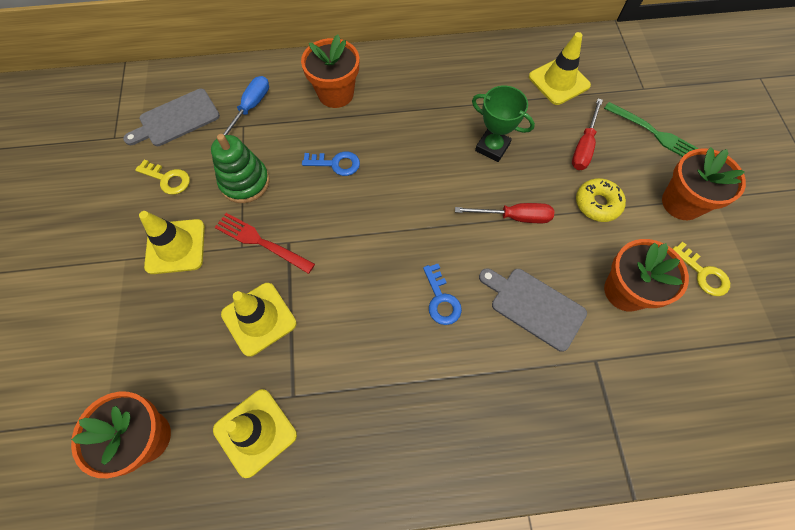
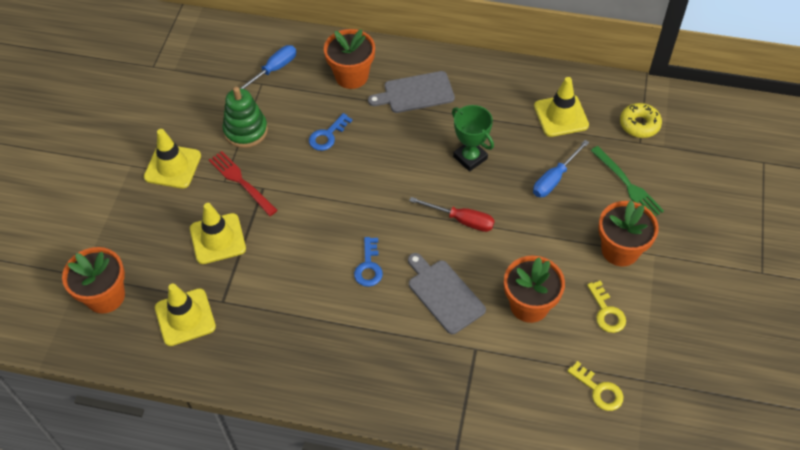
camera: 20 degrees right, 10 degrees down
(168, 179) = (184, 112): yellow key -> yellow key (599, 390)
(176, 119) = (208, 64): grey cutting board -> grey cutting board (415, 93)
(336, 164) = (327, 136): blue key -> blue key turned 105 degrees clockwise
(583, 146) = (554, 179): red screwdriver -> blue screwdriver
(597, 204) = (541, 230): yellow donut -> yellow donut (639, 124)

